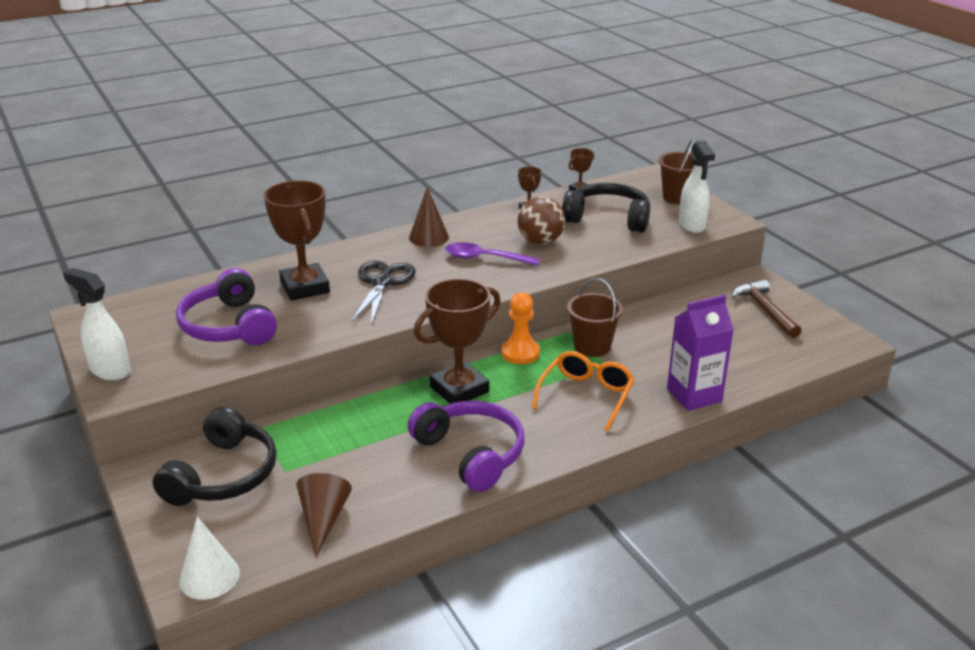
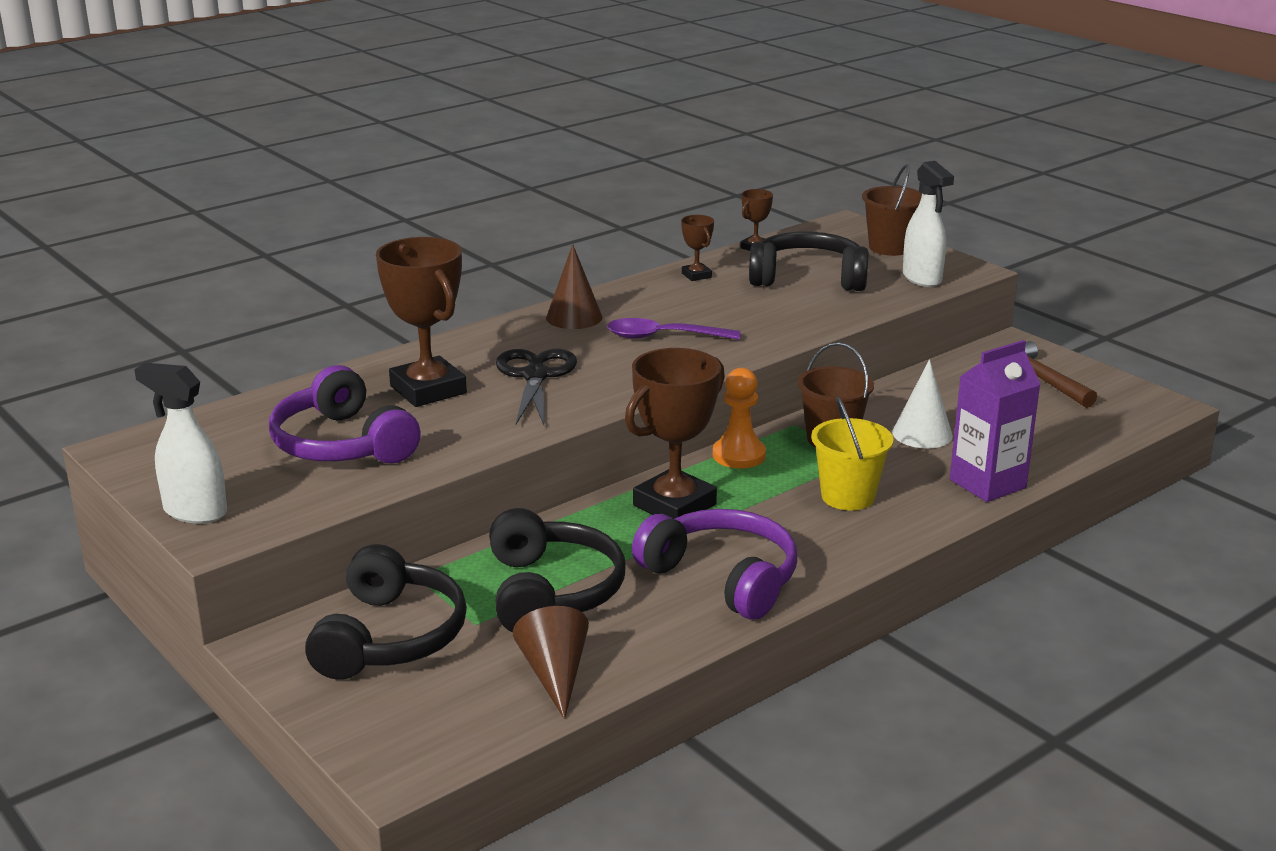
camera: 10 degrees left, 5 degrees down
(209, 577) = (426, 758): white cone -> white cone (922, 434)
(346, 451) = (551, 592): none -> black headphones
(540, 241) = (729, 311): brown ball -> none
(586, 395) = (848, 496): orange glasses -> yellow bucket

